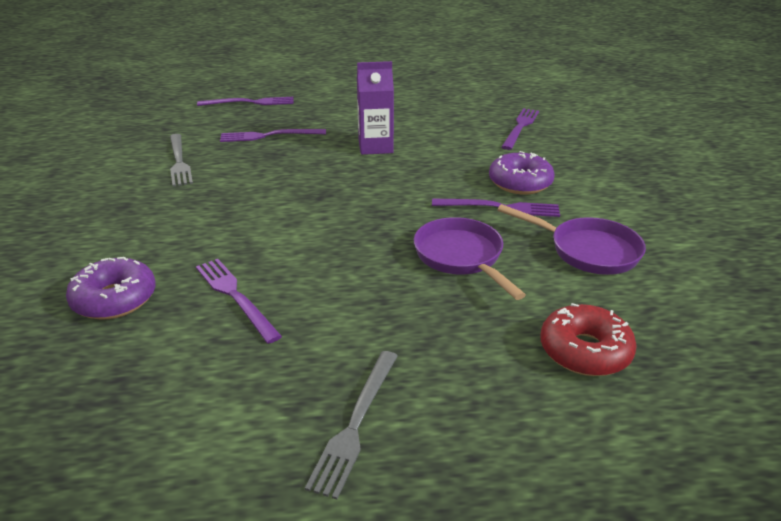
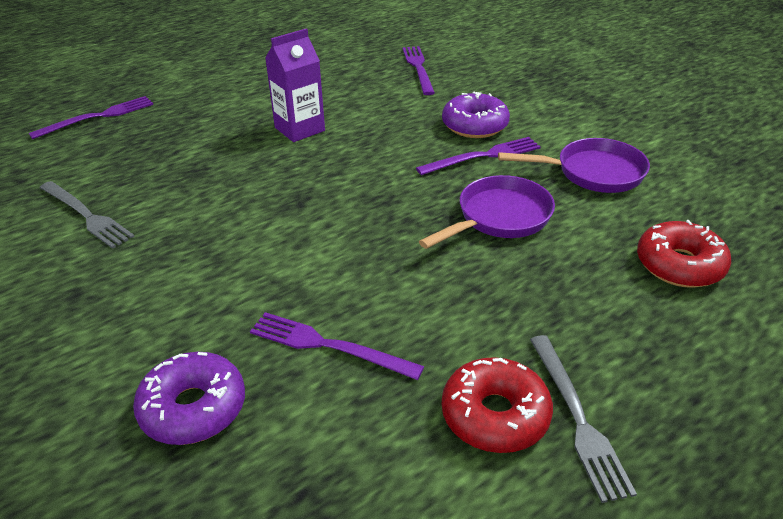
camera: 30 degrees left, 5 degrees up
(269, 136) = (166, 151): purple fork -> none
(296, 392) = (495, 415): none -> red donut
(461, 257) = (499, 217): purple pan -> purple pan turned 105 degrees clockwise

